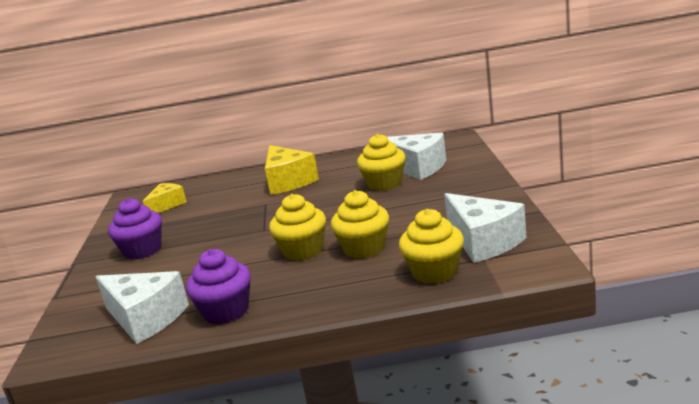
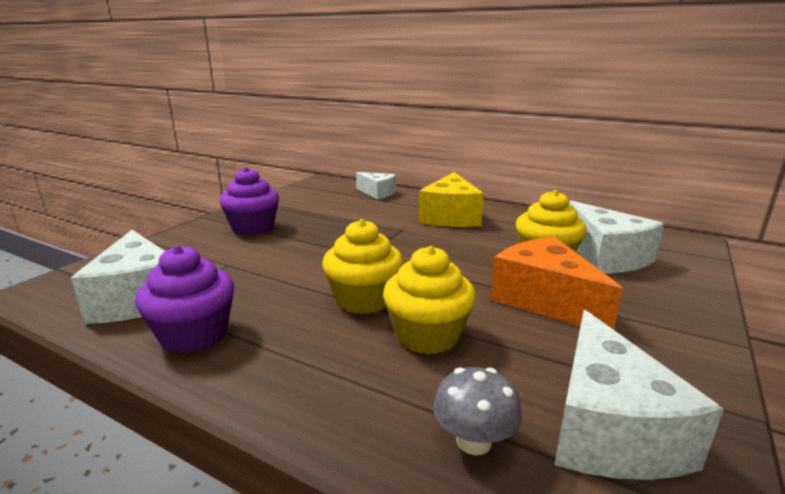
camera: 30 degrees right, 0 degrees up
(167, 205) = (330, 197): yellow cheese -> none
(202, 186) = (377, 193): none -> white cheese
(407, 205) = (545, 300): none -> orange cheese
(434, 272) = (474, 441): yellow cupcake -> grey mushroom

